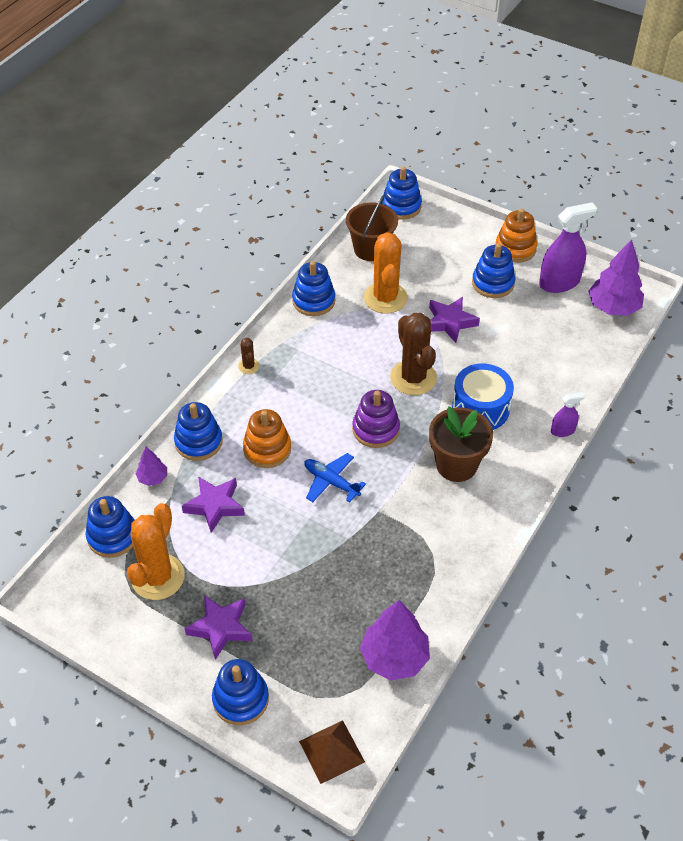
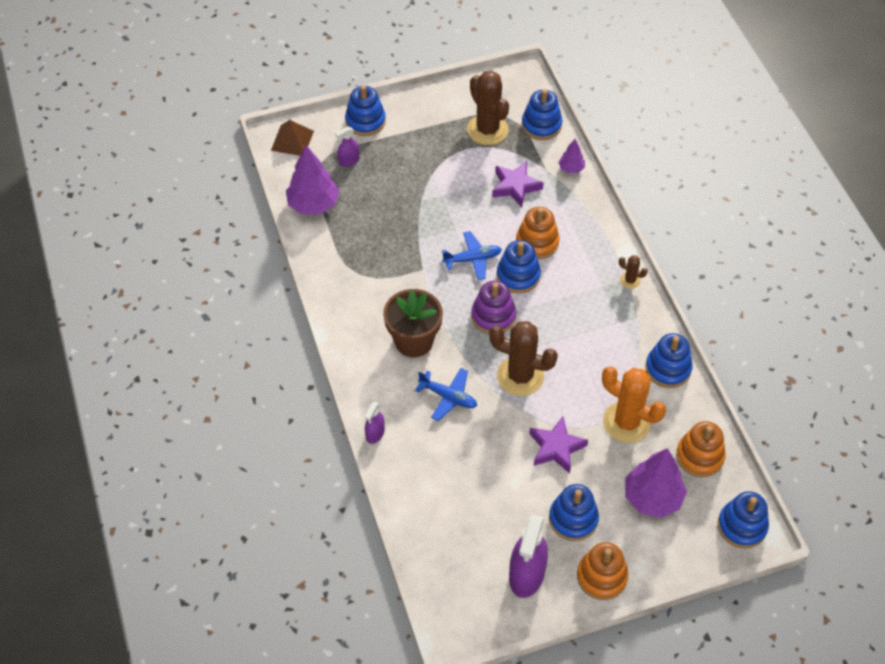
camera: 130 degrees right, 5 degrees up
(158, 577) = (487, 130): orange cactus -> brown cactus
(198, 442) = (580, 209): blue stacking toy -> blue stacking toy (518, 276)
(220, 628) = (420, 138): purple star -> none
(309, 671) = (349, 161): none -> purple spray bottle
(371, 249) = (699, 456): brown bucket -> orange stacking toy
(480, 408) = (448, 397): blue drum -> blue plane
(613, 308) = (458, 591): purple tree -> purple tree (652, 497)

